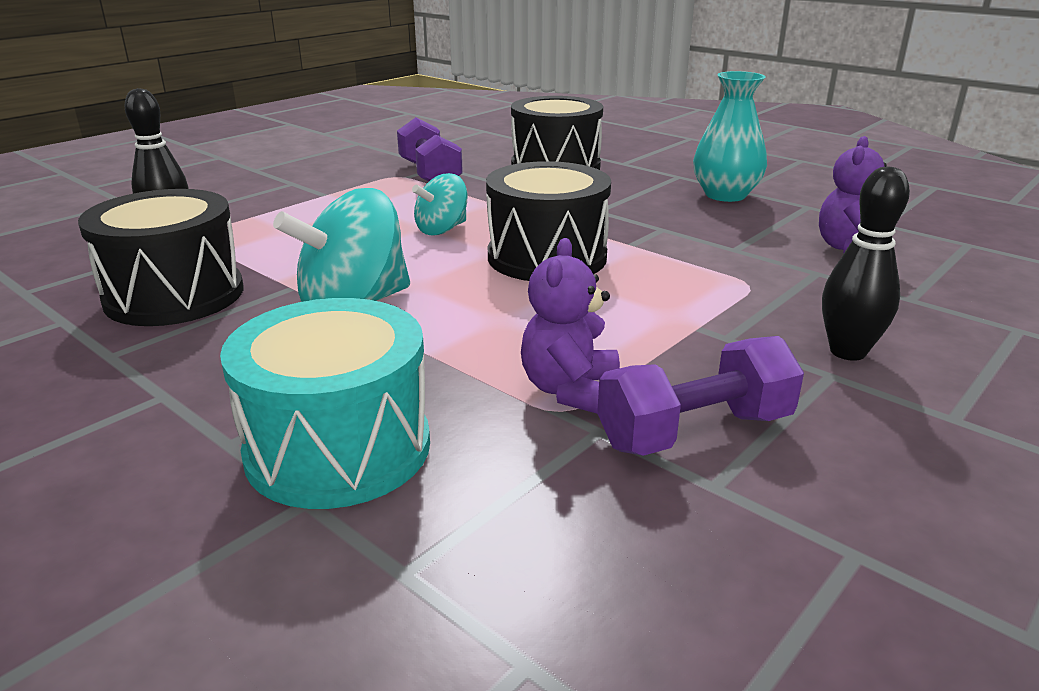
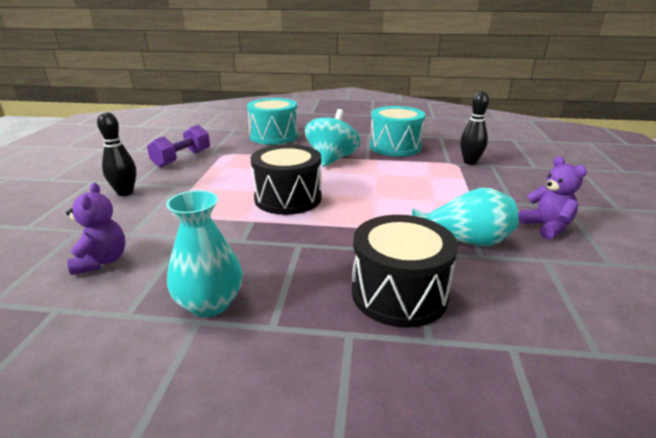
camera: 145 degrees right, 0 degrees up
(175, 295) = (395, 147): black drum -> turquoise drum
(430, 174) = (464, 241): purple dumbbell -> turquoise vase
(442, 230) = (363, 198): turquoise spinning top -> none
(570, 390) = (226, 158): purple teddy bear -> purple teddy bear (546, 227)

